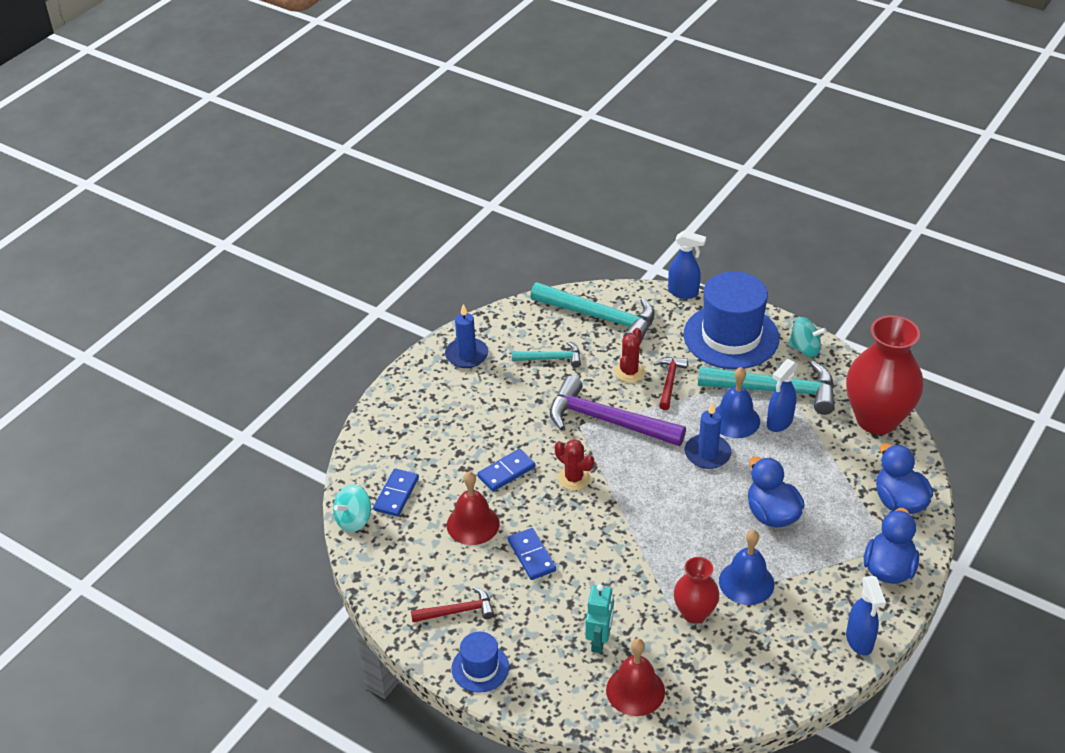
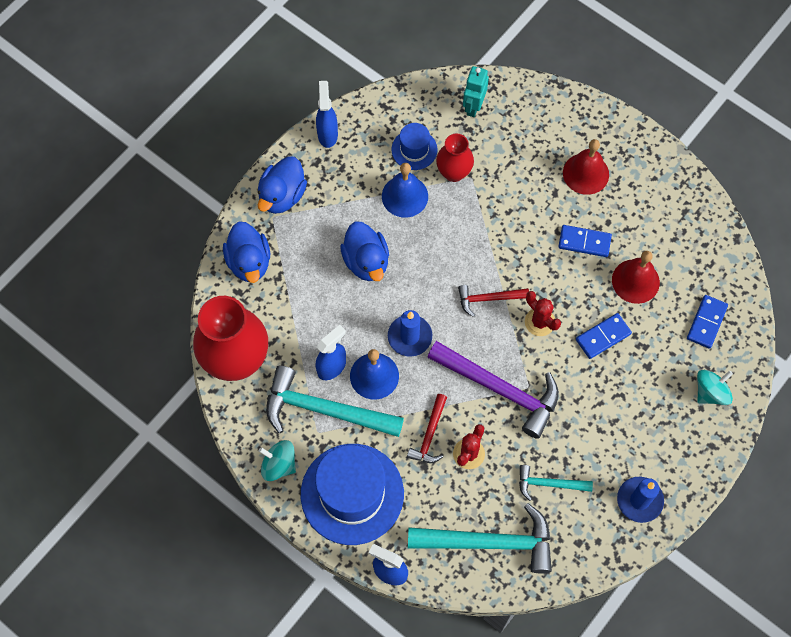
camera: 175 degrees left, 25 degrees up
(354, 520) = (744, 297): turquoise spinning top -> turquoise spinning top (710, 392)
(457, 611) = (649, 195): red hammer -> red hammer (488, 299)
(480, 668) = (631, 143): blue hat -> blue hat (414, 149)
(532, 556) = (584, 242): blue domino -> blue domino turned 60 degrees counterclockwise
(599, 641) = (534, 156): turquoise robot -> turquoise robot (473, 106)
(600, 317) = (489, 542): turquoise hammer -> turquoise hammer turned 150 degrees clockwise
(635, 690) = (511, 112): red bell -> red bell (586, 173)

